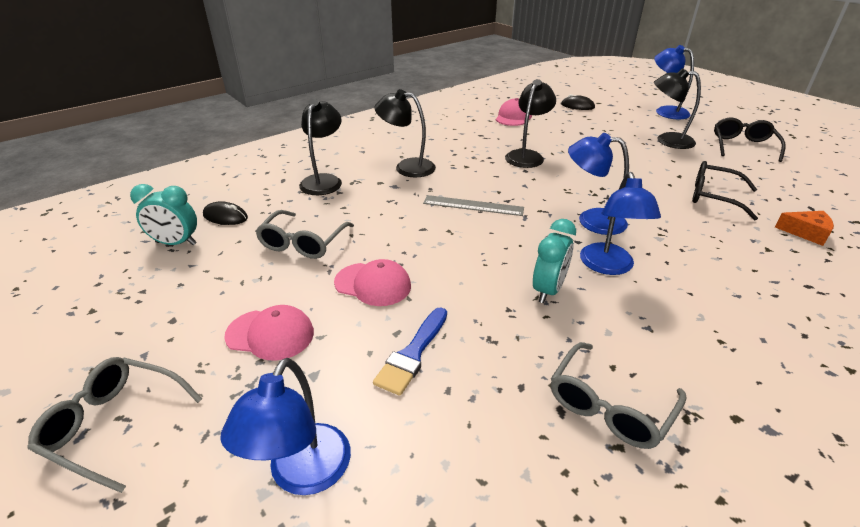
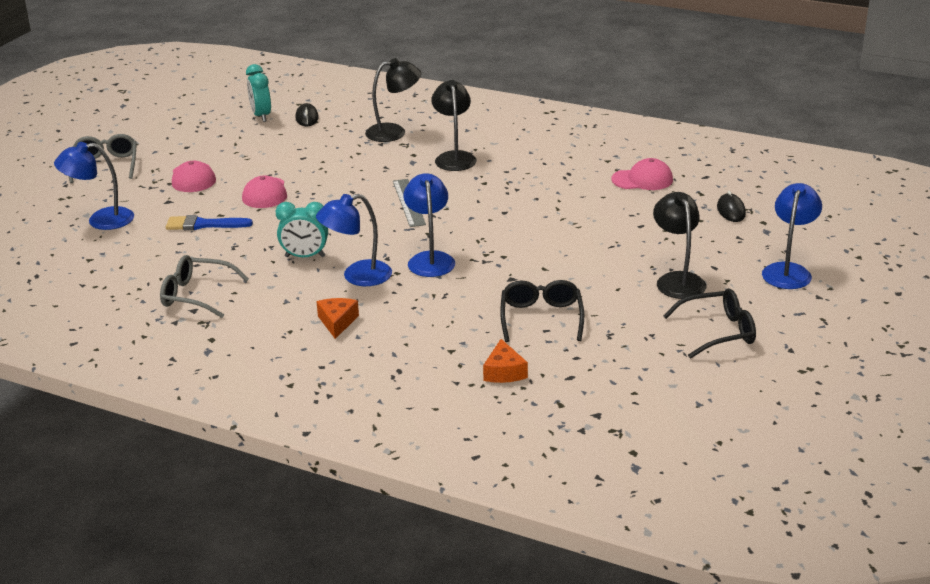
camera: 65 degrees right, 5 degrees down
(303, 242) = (296, 155): grey glasses -> none
(527, 156) = (540, 206): black lamp -> none
(705, 301) = (337, 322): none -> orange cheese

